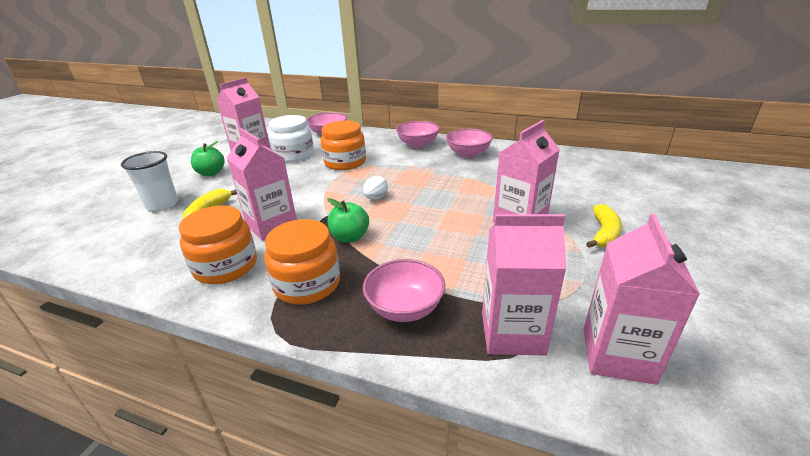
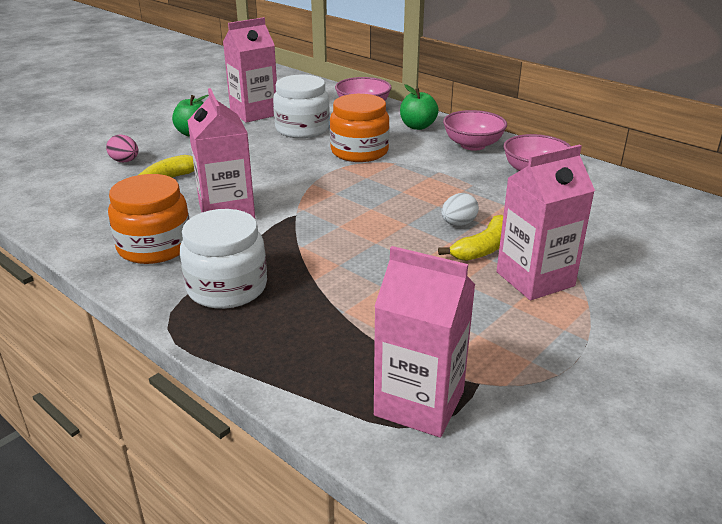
camera: 20 degrees right, 0 degrees up
(162, 205) = (125, 161): white cup -> pink egg
(307, 284) = (227, 287): orange jar -> white jar
(350, 237) = (305, 247): green apple -> green apple (417, 126)
(376, 198) = (367, 206): white egg -> white egg (458, 224)
(405, 308) = (316, 342): pink bowl -> none
(604, 233) = (641, 324): yellow banana -> yellow banana (483, 248)
(617, 355) = (528, 464): pink carton -> none

